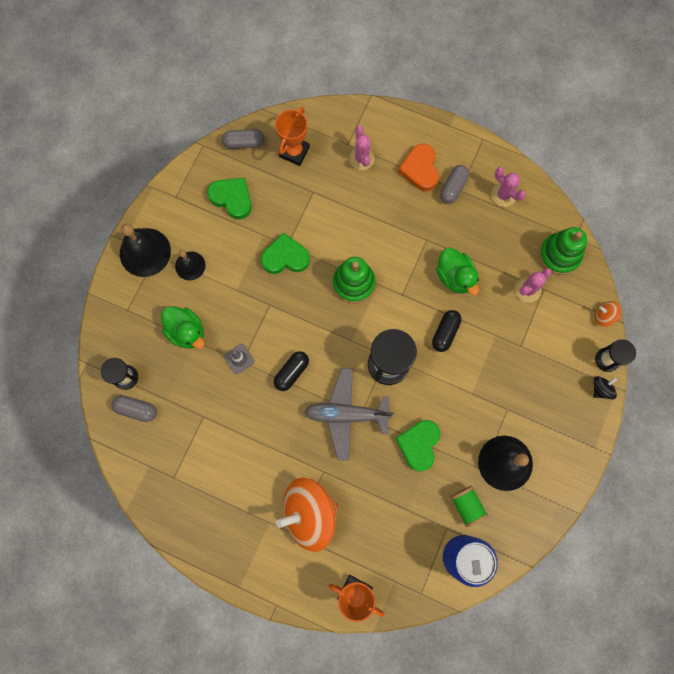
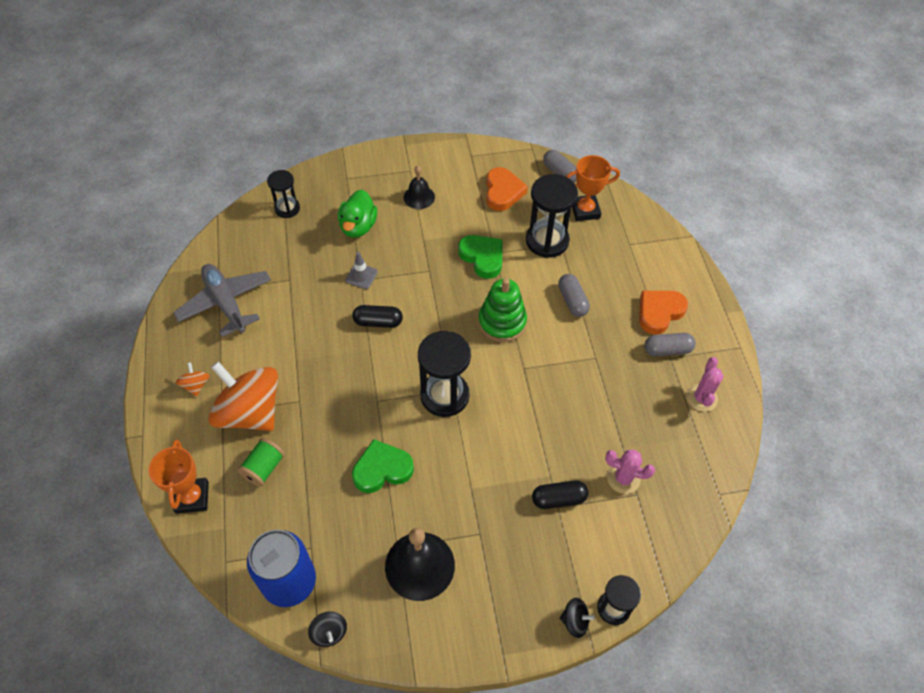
camera: 55 degrees right, 20 degrees down
(136, 409) = (263, 231): grey capsule -> grey capsule (572, 301)
(145, 252) = (406, 162): black bell -> none
(232, 198) = (503, 192): green heart -> orange heart
(303, 200) = (547, 241): none -> black hourglass
(346, 414) = (369, 388): grey plane -> grey plane (226, 303)
(361, 158) = (626, 262): pink cactus -> none
(445, 333) = (515, 427): black capsule -> black capsule (558, 499)
(455, 277) = (579, 403): green duck -> none
(466, 506) = (347, 553): green spool -> green spool (264, 468)
(514, 549) = (329, 632): none -> black spinning top
(559, 255) = (687, 488): green stacking toy -> none
(603, 316) = (659, 574): orange spinning top -> orange spinning top (196, 385)

